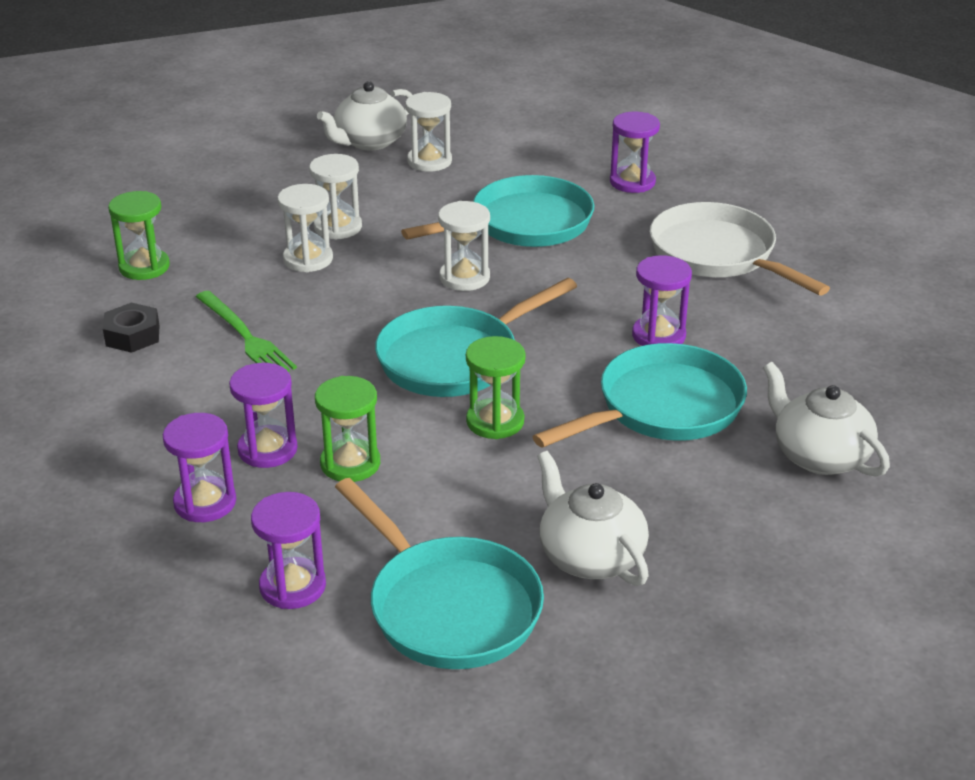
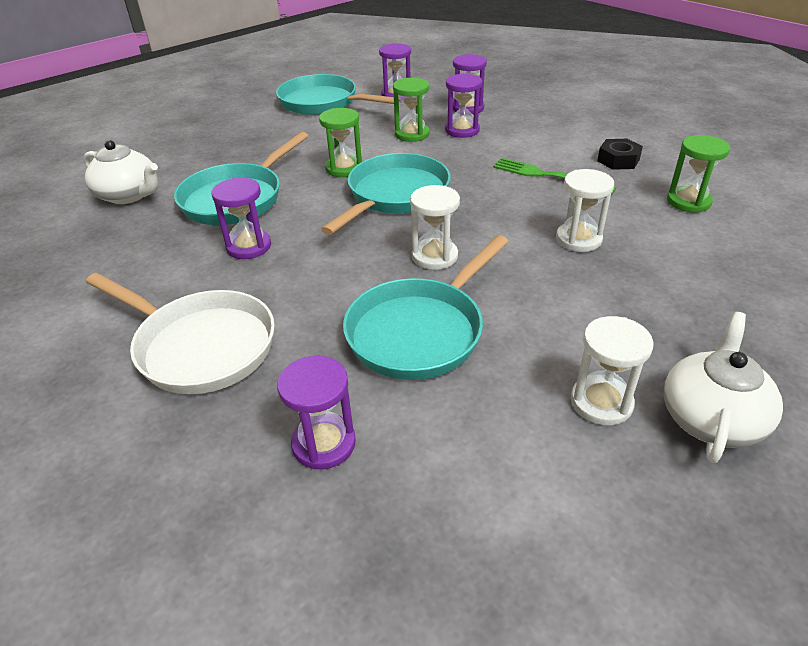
camera: 160 degrees right, 5 degrees up
(338, 227) = (592, 277): white hourglass -> none
(590, 556) = (263, 129): white teapot -> none

